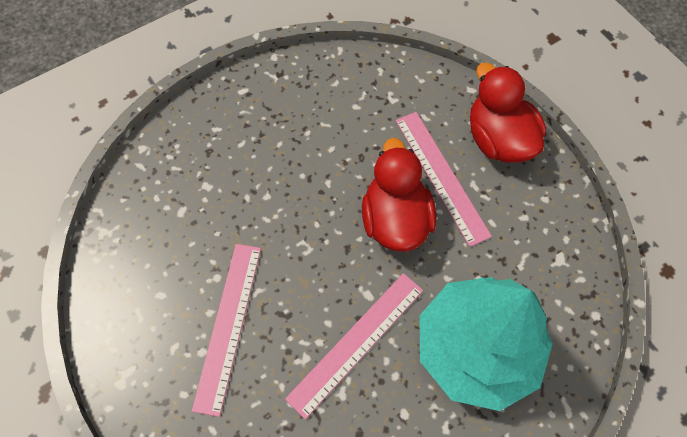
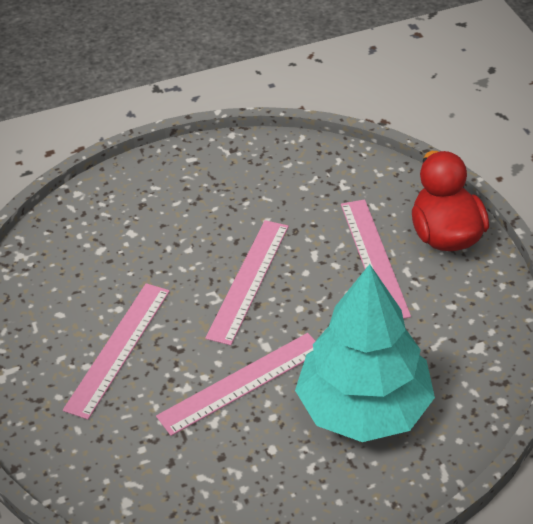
camera: 15 degrees right, 20 degrees down
(332, 222) = (248, 280): none -> pink ruler
(395, 219) = (314, 287): red duck -> none

